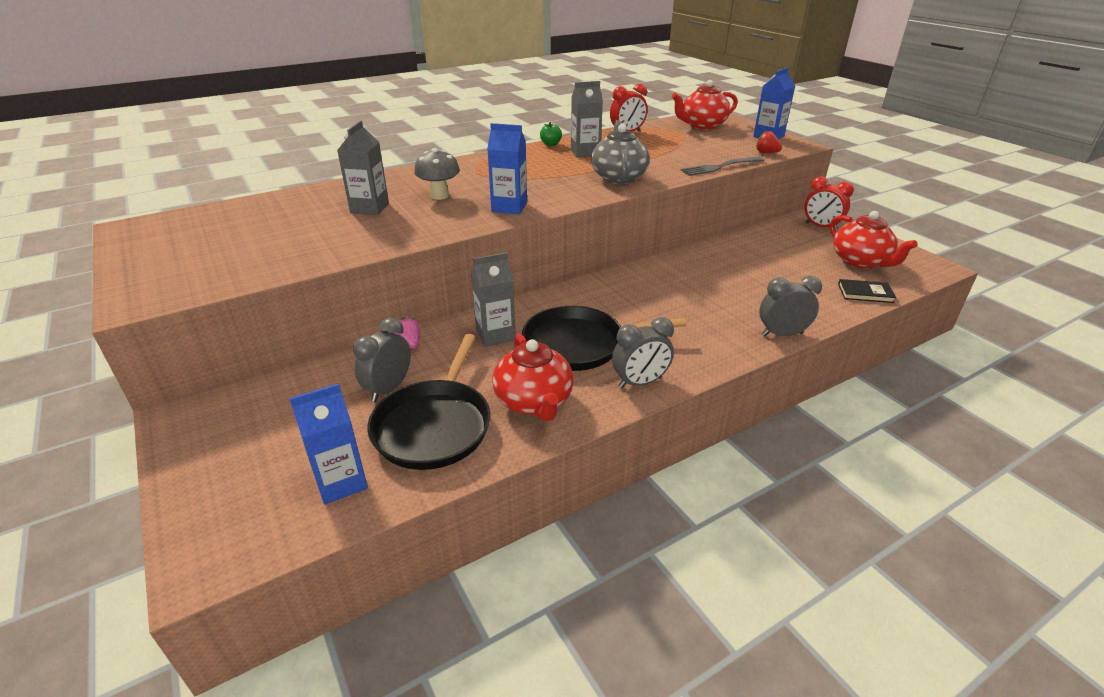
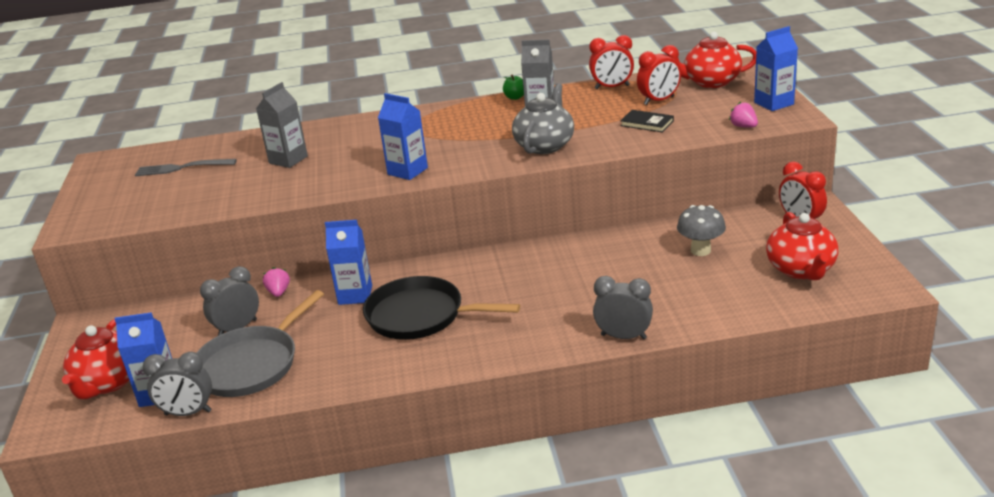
camera: 25 degrees right, 5 degrees down
(434, 425) = (251, 364): black pan -> grey pan
(439, 196) = (357, 152): grey mushroom -> grey mushroom (700, 250)
(495, 335) = (355, 295): grey carton -> blue carton
(534, 402) = (341, 360): red teapot -> red teapot (108, 382)
(640, 383) = (444, 359): grey clock -> grey clock (188, 413)
(677, 140) = (659, 100): none -> red clock
(720, 167) = (667, 142): grey fork -> grey fork (182, 168)
(766, 152) = (743, 126): red strawberry -> pink strawberry
(865, 293) = (764, 307): black book -> black book (647, 123)

